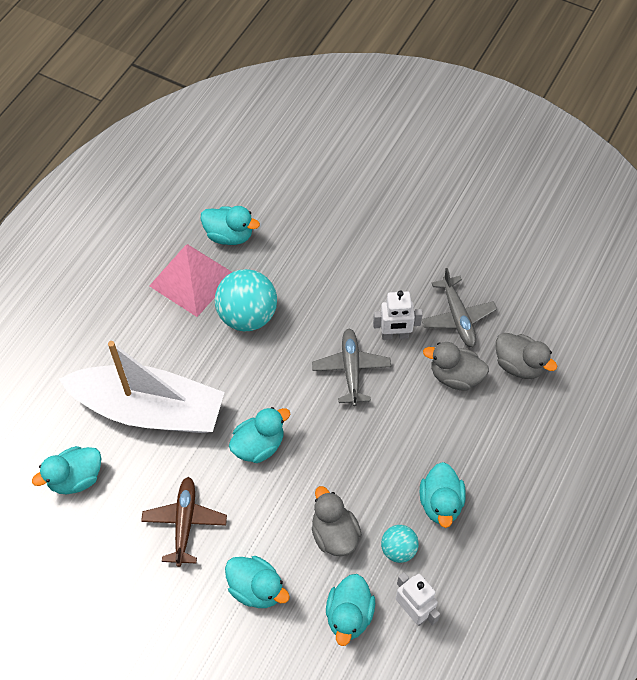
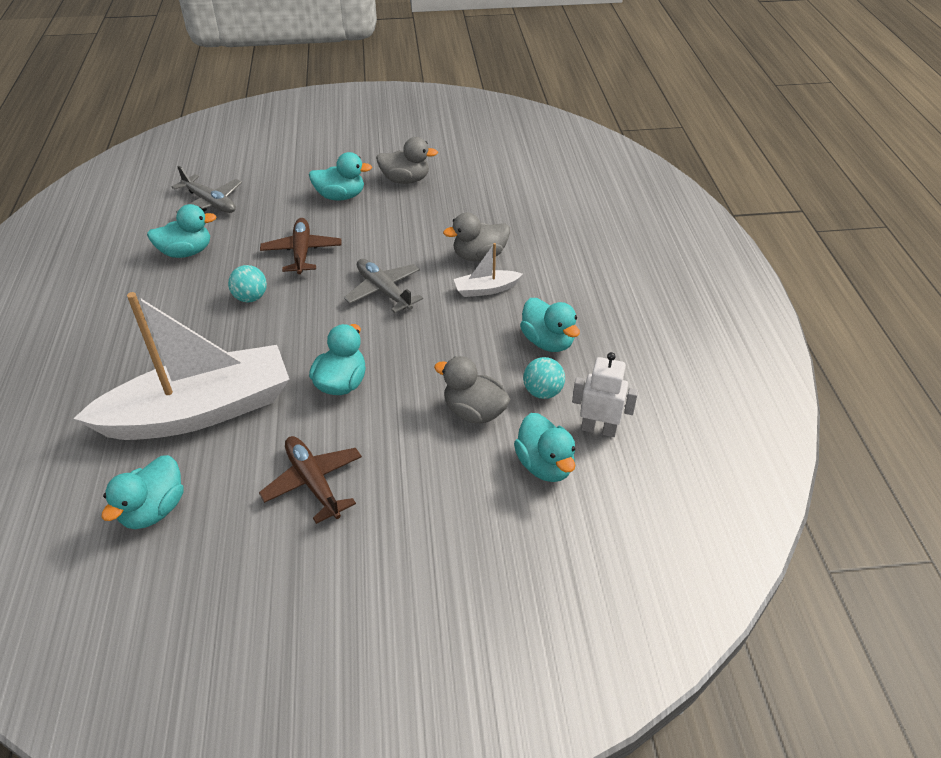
camera: 35 degrees left, 15 degrees down
(192, 280) = (171, 296): pink pyramid -> none
(247, 316) = (251, 298): turquoise ball -> turquoise ball, size x0.54
(256, 588) = (436, 495): turquoise duck -> turquoise duck (340, 196)
(315, 287) = (302, 252): none -> brown plane
(395, 335) = (403, 253): white robot -> none
(433, 417) = (486, 289): none -> white boat
(457, 317) = (446, 220): grey plane -> grey plane (210, 203)
(519, 365) = (524, 227): grey duck -> grey duck (405, 180)

